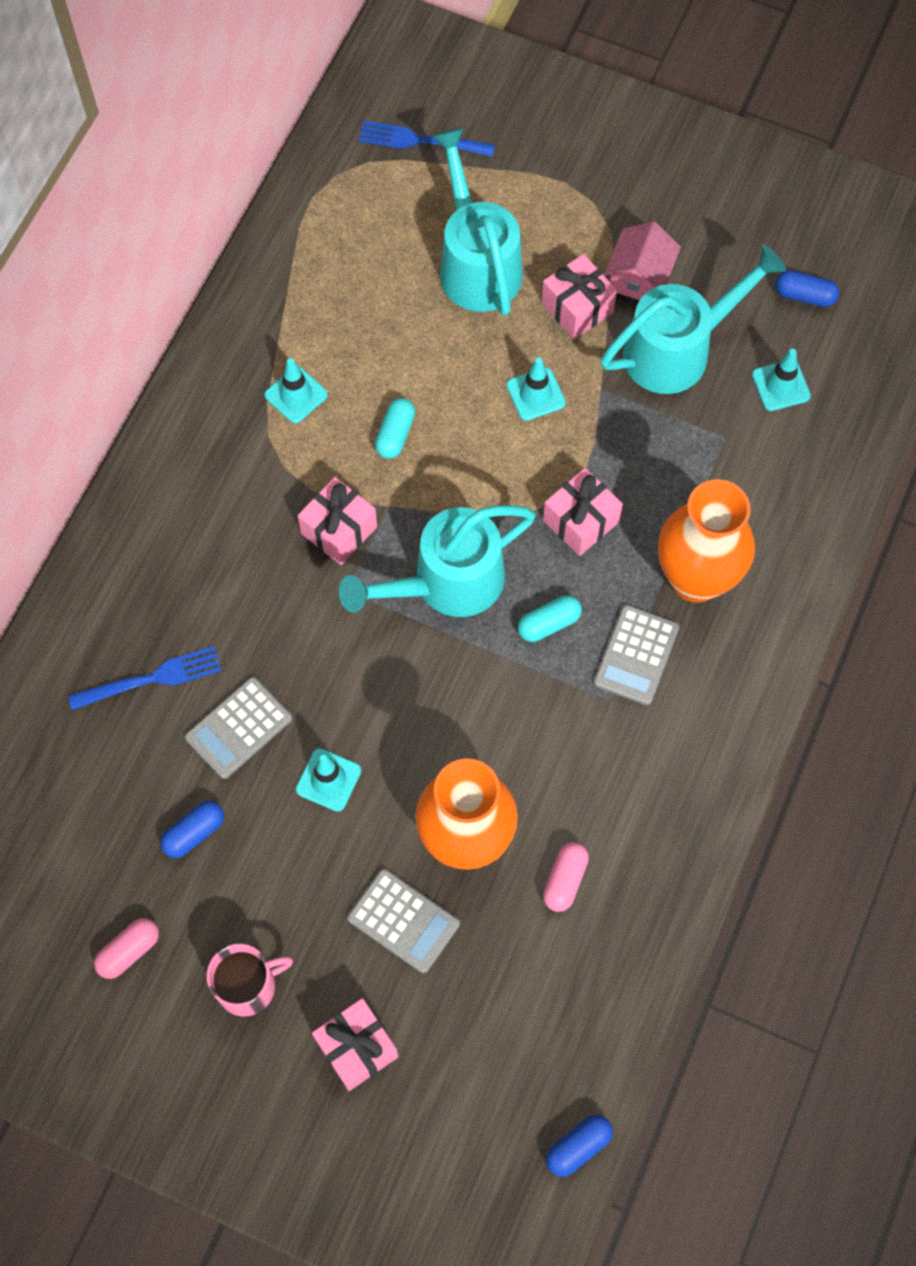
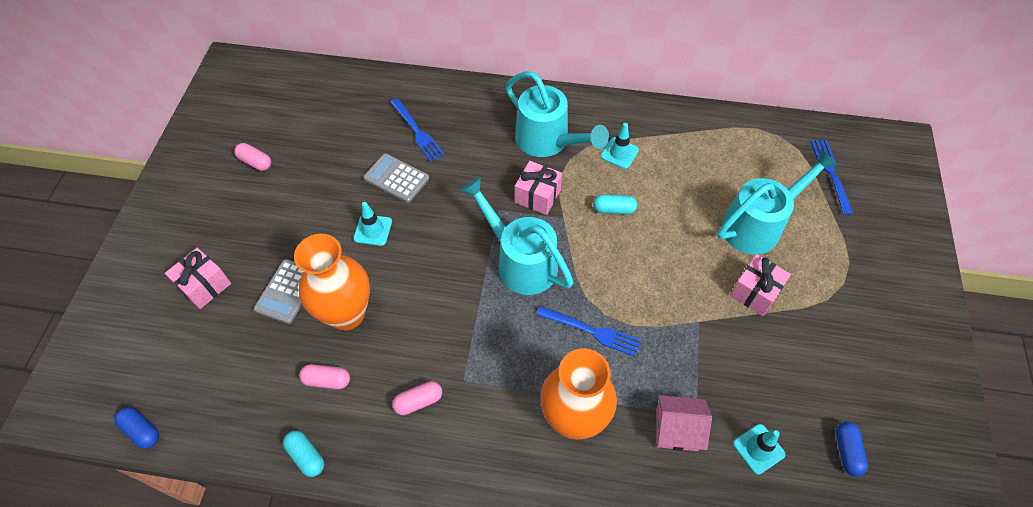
camera: 75 degrees right, 10 degrees down
(194, 833) = (328, 174): blue capsule -> none
(248, 986) = (239, 221): pink mug -> none
(535, 394) = (676, 282): turquoise traffic cone -> none
(549, 624) = (509, 328): turquoise capsule -> turquoise capsule (306, 456)
(580, 521) = (592, 331): pink gift -> blue fork
(626, 763) = (418, 401): none -> pink capsule
(636, 655) = (501, 390): grey calculator -> none
(639, 277) = (799, 327): pink house -> pink house (676, 429)
(678, 350) = (754, 366): turquoise watering can -> turquoise watering can (548, 141)

